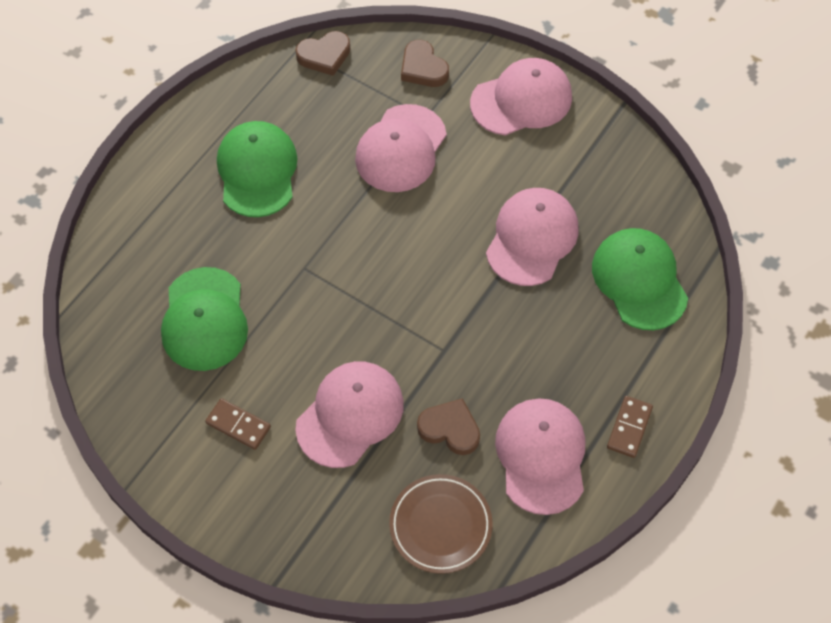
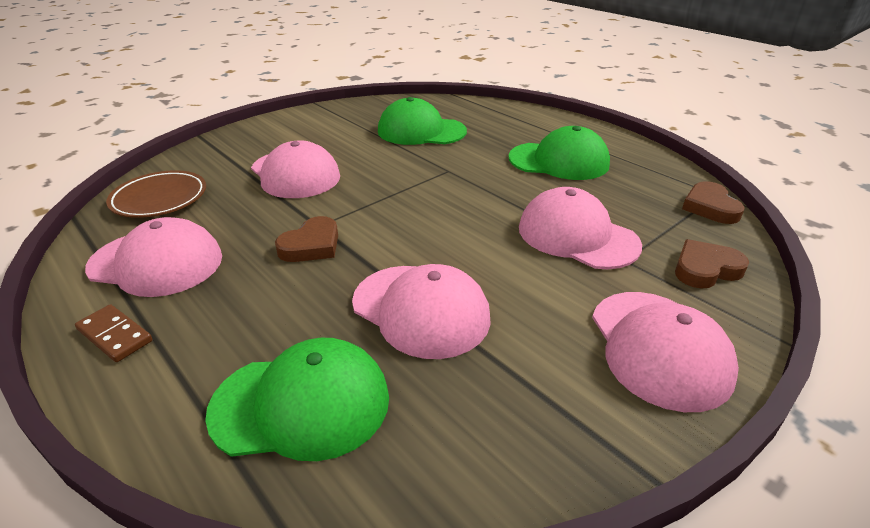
camera: 105 degrees right, 25 degrees down
(238, 425) = (326, 135): brown domino -> none
(450, 429) = (237, 216): brown heart -> brown heart (311, 245)

